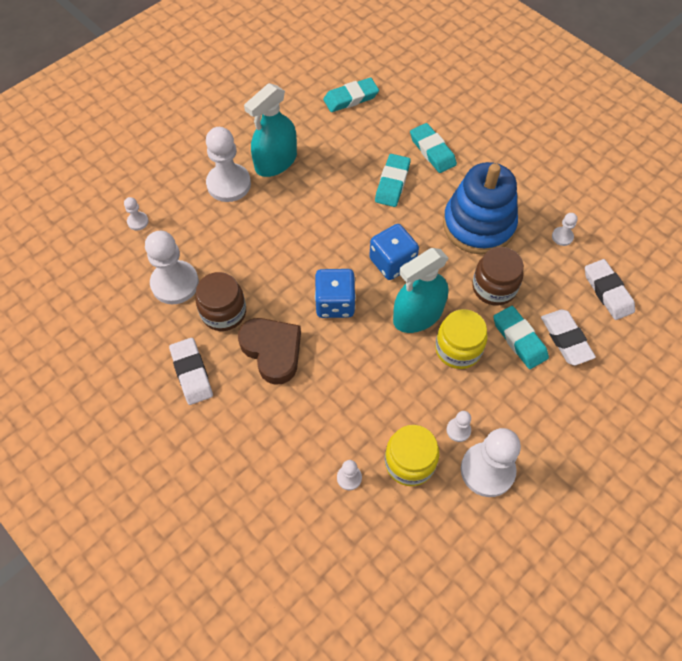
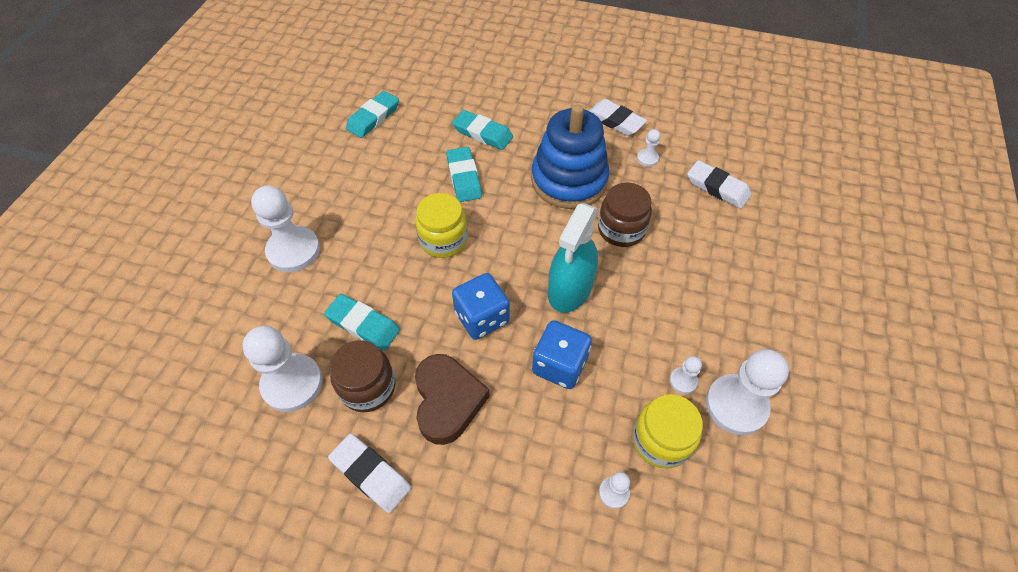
camera: 30 degrees left, 5 degrees down
(138, 221) = (208, 337): white pawn -> none
(272, 351) = (447, 401): brown heart -> brown heart turned 60 degrees clockwise
(276, 162) = (332, 207): turquoise spray bottle -> none
(392, 262) = (512, 251): blue dice -> blue dice (559, 365)
(458, 349) = (628, 302): yellow jar -> yellow jar (443, 240)
(519, 339) = (675, 265): turquoise eraser -> turquoise eraser (363, 324)
(566, 339) = (714, 245): white eraser -> white eraser (615, 121)

